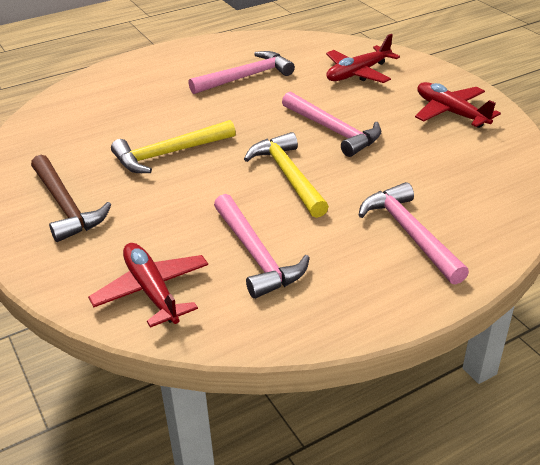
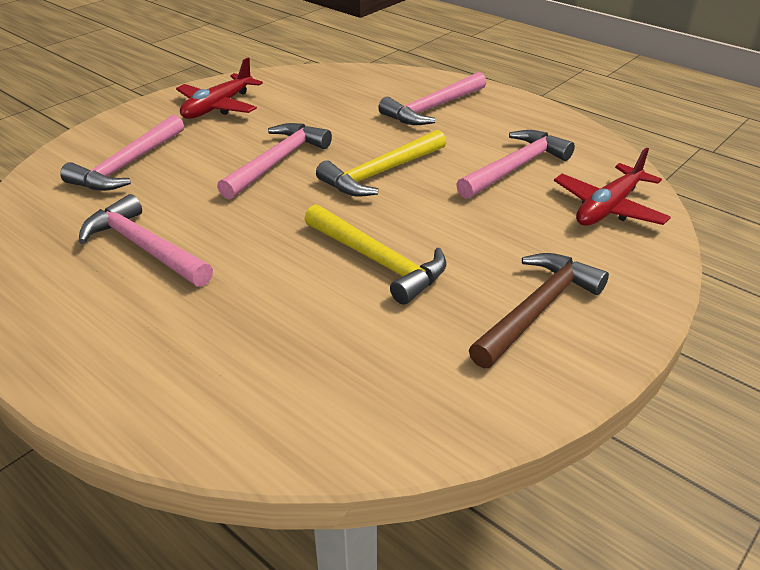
camera: 110 degrees left, 0 degrees up
(358, 73) = (127, 165): red plane -> pink hammer

